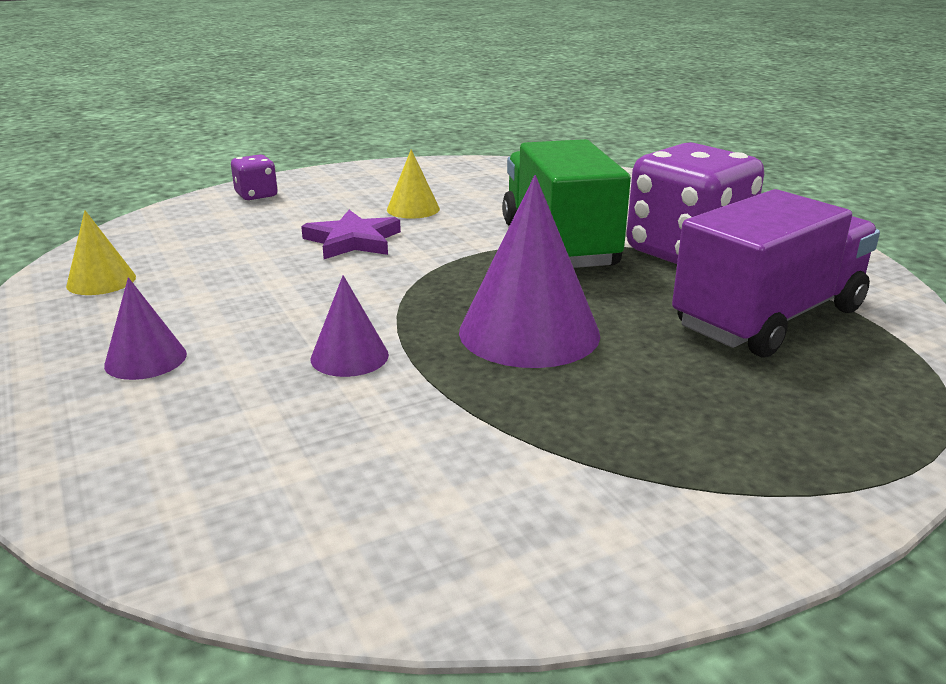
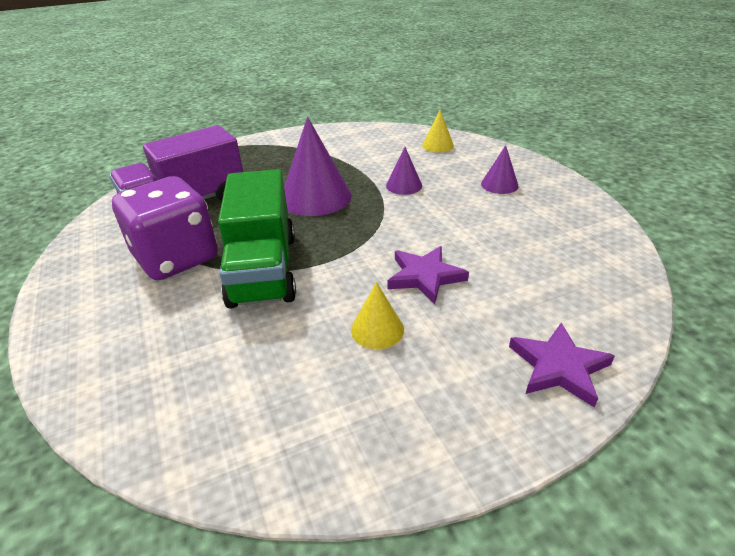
camera: 175 degrees left, 10 degrees up
(101, 281) = (581, 235): yellow cone -> yellow cone (437, 145)
(256, 195) = (559, 367): purple dice -> purple star

